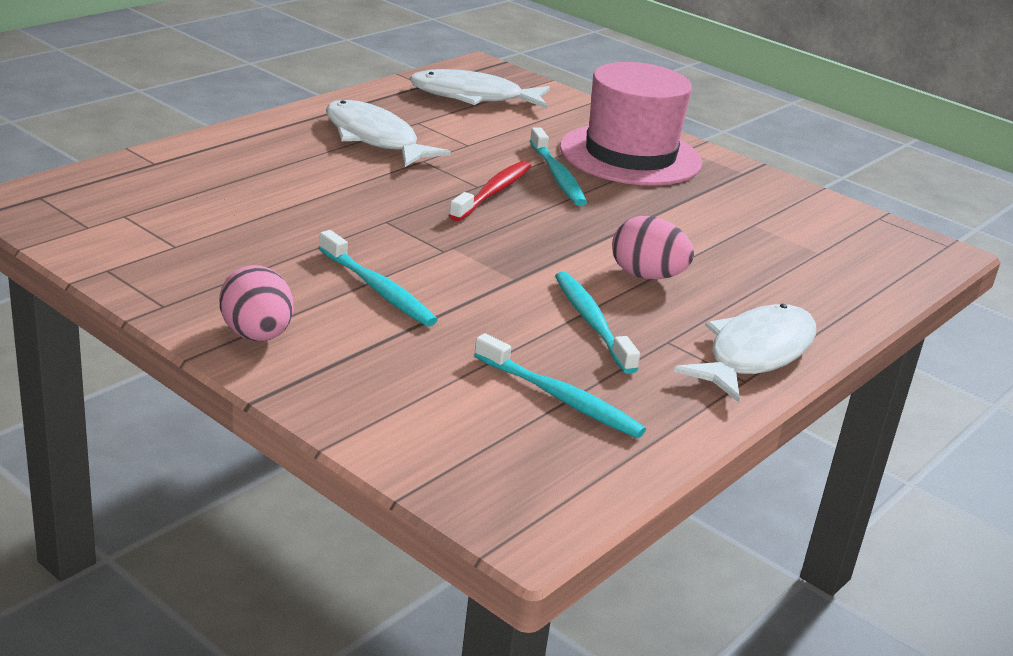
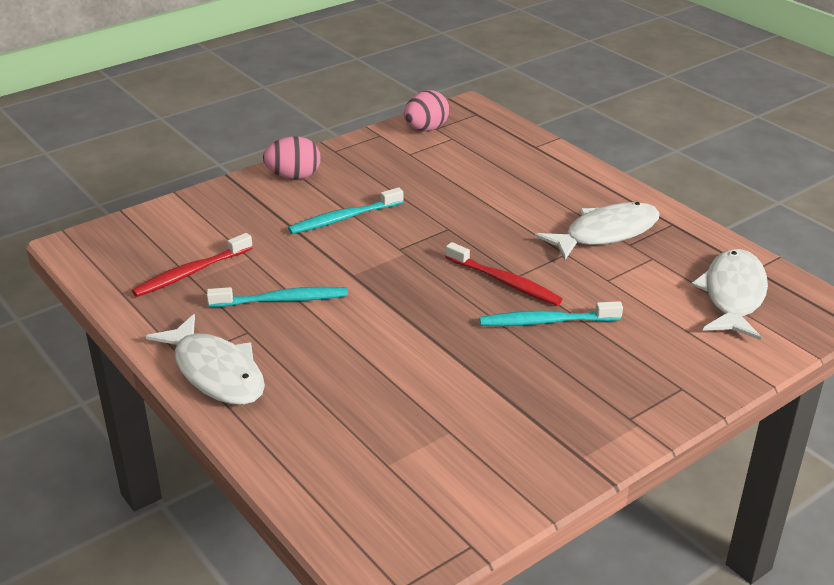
camera: 105 degrees right, 5 degrees up
(560, 397) = (191, 273): turquoise toothbrush -> red toothbrush
(630, 155) = (608, 377): pink hat -> none
(647, 276) = (348, 340): pink egg -> pink egg (426, 129)

